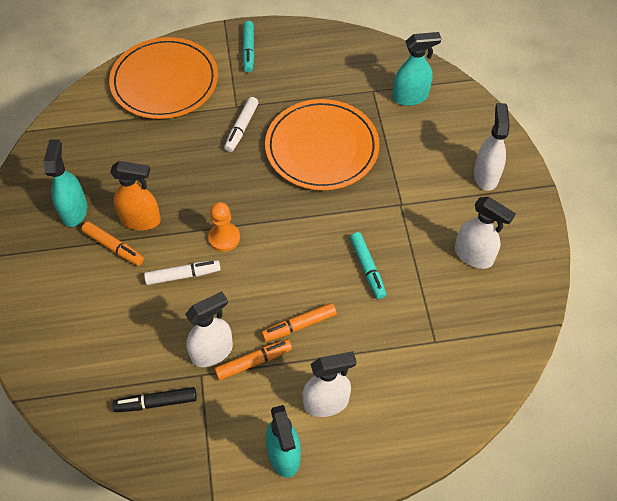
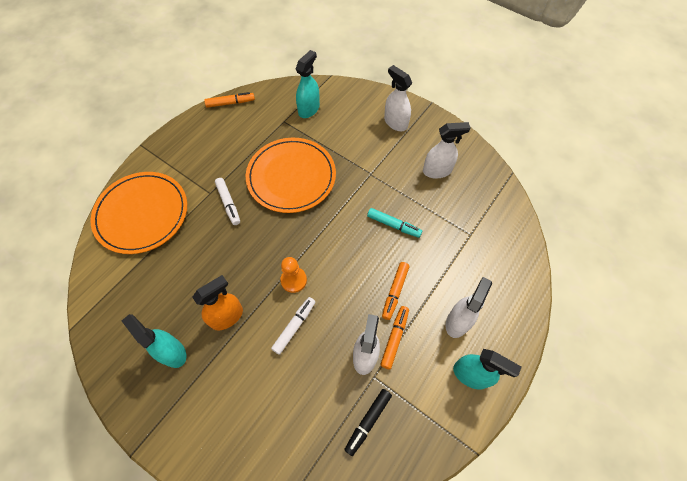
camera: 45 degrees left, 5 degrees up
(113, 247) = (228, 351): orange marker -> orange marker (230, 103)
(248, 50) = (179, 152): turquoise marker -> none

